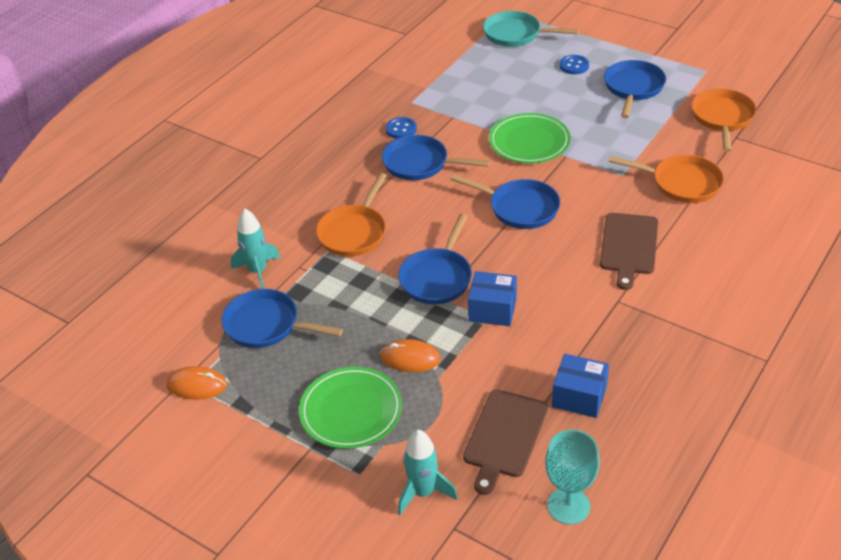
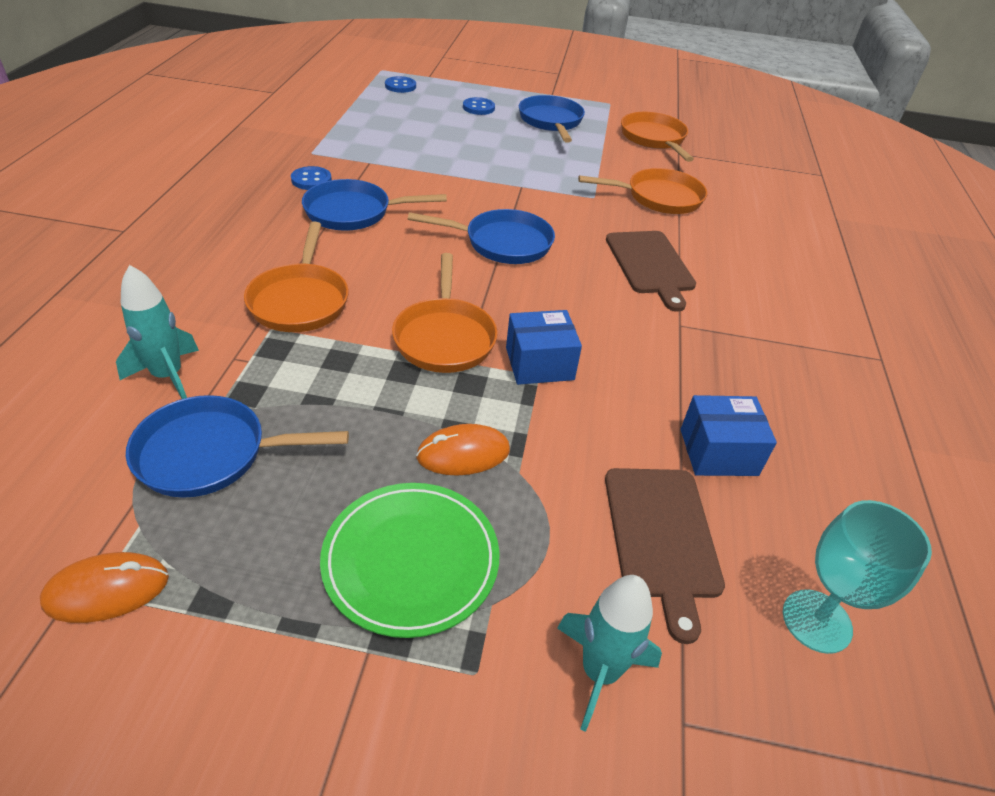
camera: 30 degrees left, 0 degrees up
(437, 277) = (444, 337): blue pan -> orange pan
(516, 34) = (400, 86): turquoise pan -> blue button
(529, 142) = (473, 177): green plate -> none

